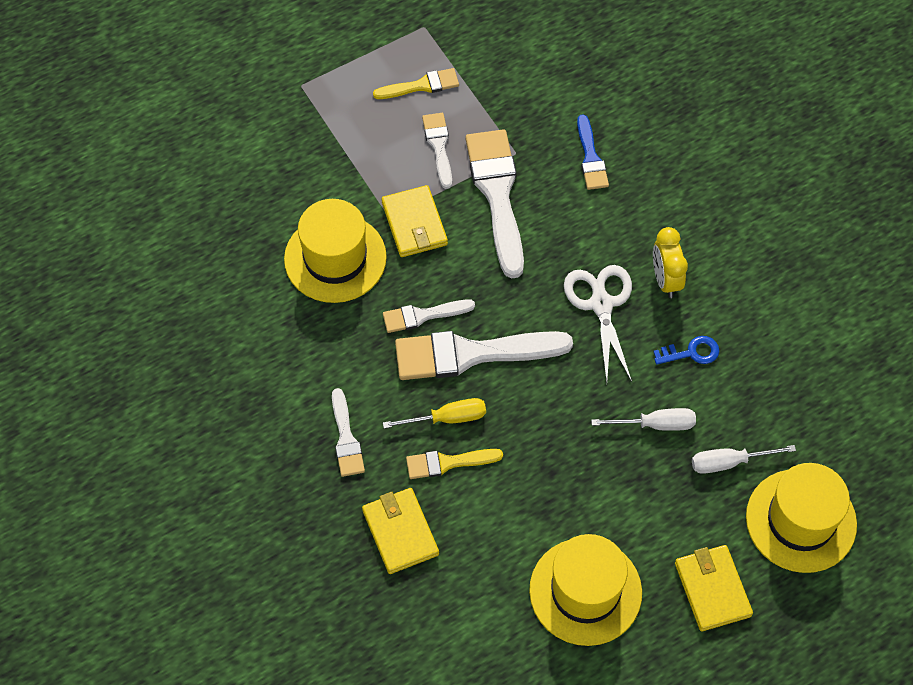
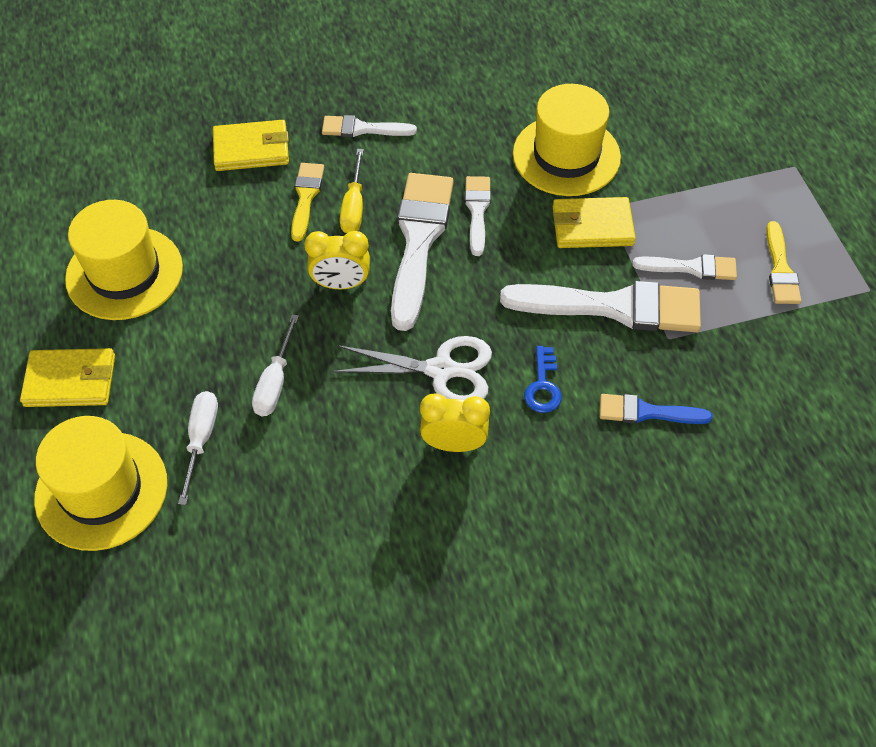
camera: 105 degrees right, 5 degrees down
(539, 403) = (341, 284): none -> yellow clock
(691, 352) = (349, 443): blue key -> blue key (543, 386)

